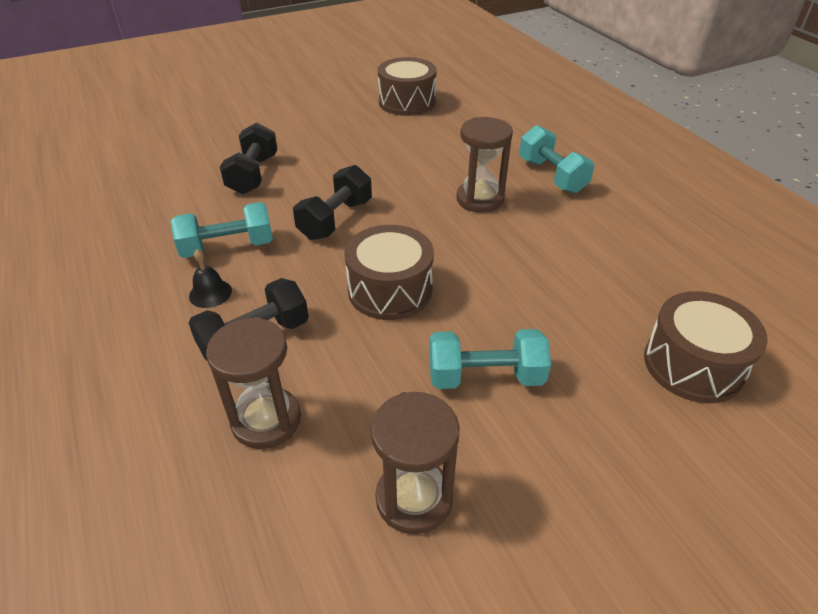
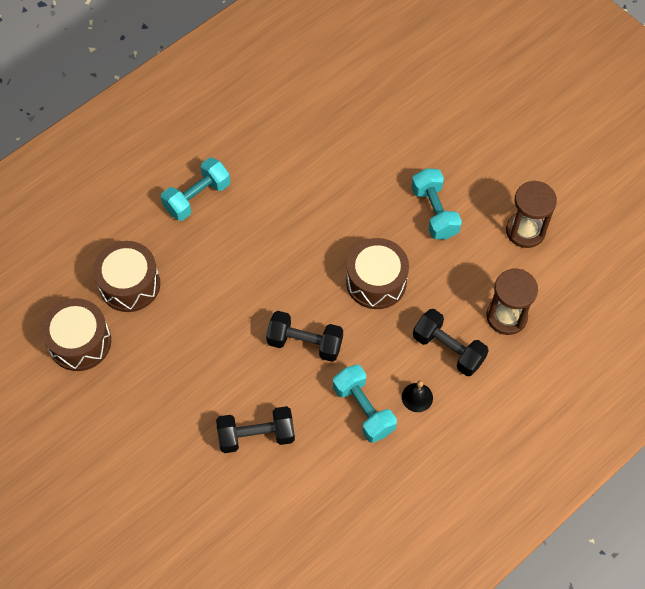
camera: 105 degrees left, 20 degrees up
(480, 199) = (247, 245): brown hourglass -> none
(693, 365) = (389, 110): brown drum -> brown drum (130, 284)

